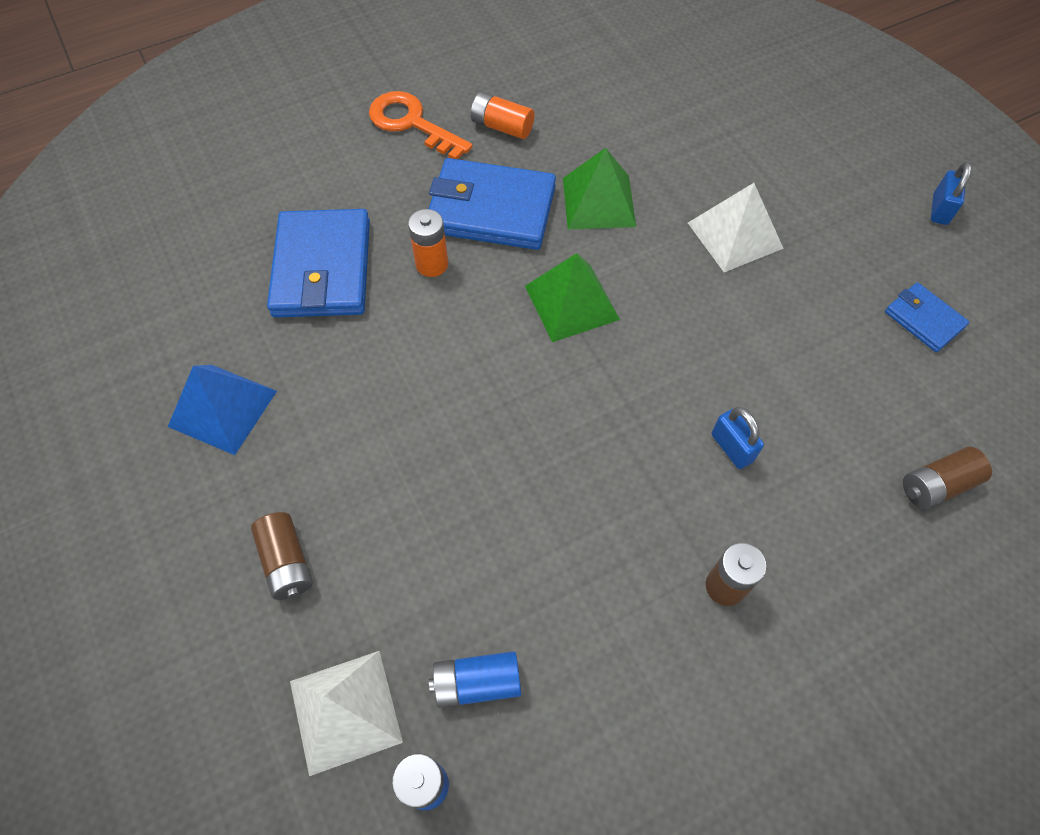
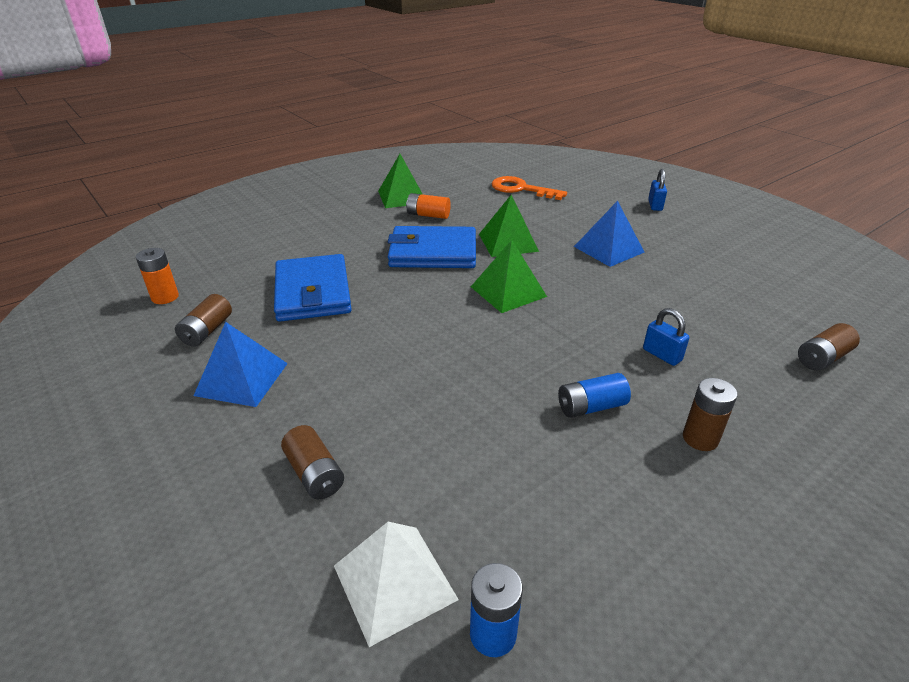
camera: 10 degrees left, 25 degrees down
(189, 321) = (207, 331): none -> brown battery
(412, 123) = (364, 219): orange key -> orange key (521, 189)
(432, 264) = (397, 282): orange battery -> orange battery (165, 297)
(474, 79) = (402, 197): none -> green pyramid
(477, 682) = (515, 538): blue battery -> blue battery (591, 407)
(734, 235) = (608, 249): white pyramid -> blue pyramid
(923, 319) = (757, 275): blue wallet -> none
(940, 210) = (735, 226): blue padlock -> blue padlock (655, 205)

